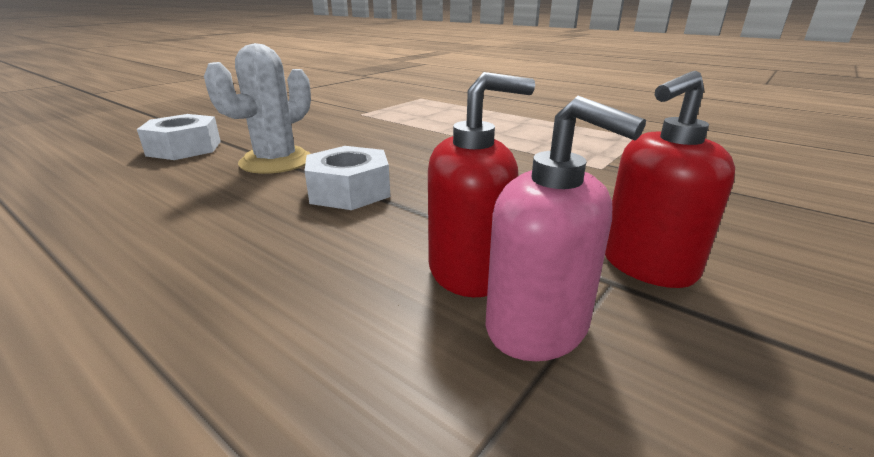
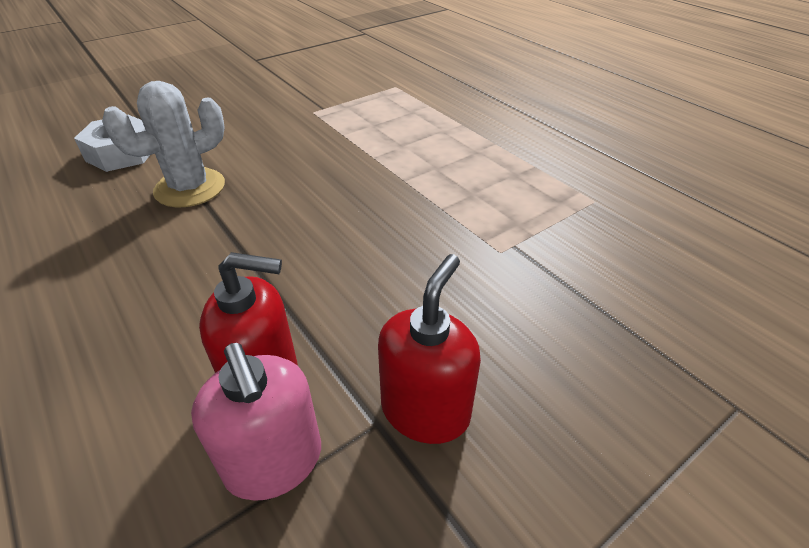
camera: 15 degrees right, 15 degrees up
(349, 191) = (229, 247): white nut -> none
(647, 265) = (425, 410): red soap dispenser -> red soap dispenser turned 135 degrees clockwise

